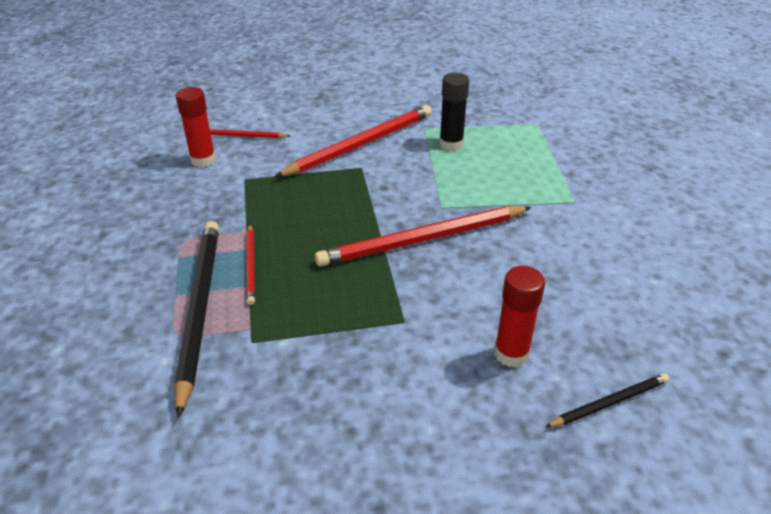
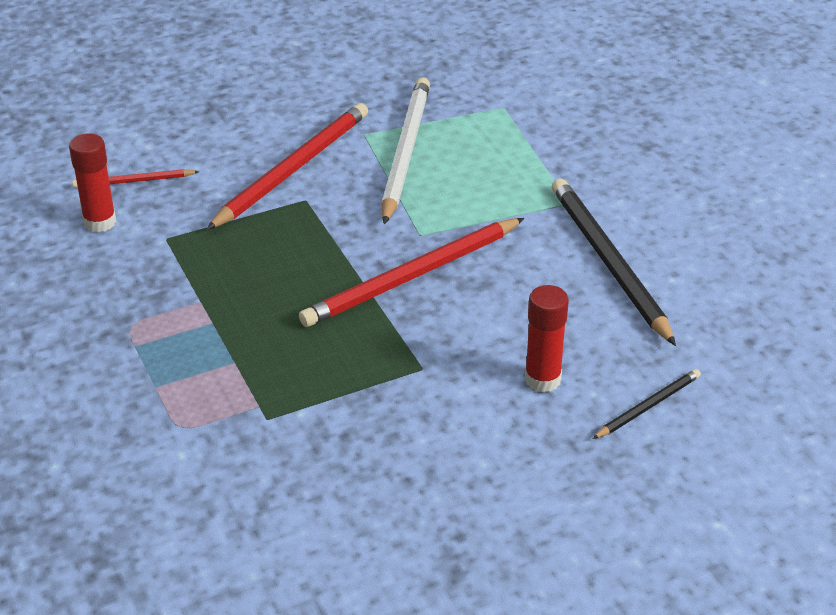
camera: 15 degrees left, 0 degrees up
(199, 308) = (192, 396): black pencil -> black pencil (608, 262)
(251, 265) = (226, 340): red pencil -> none
(451, 144) = (405, 152): black glue stick -> white pencil

